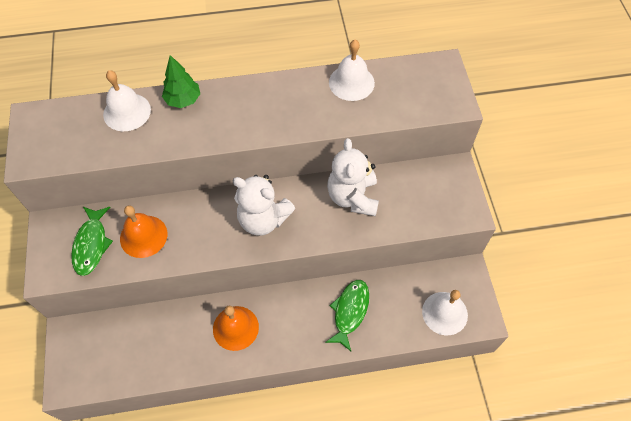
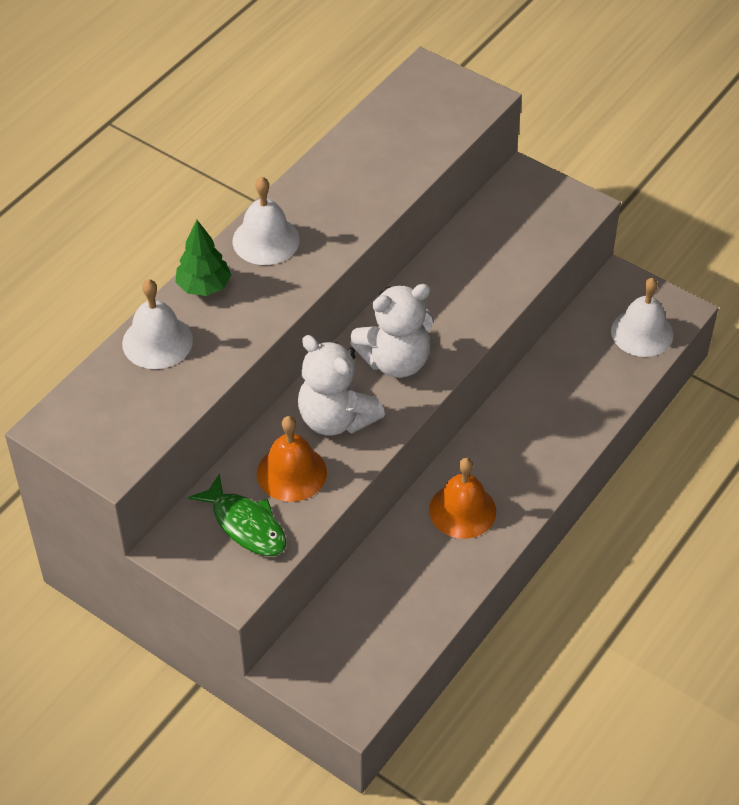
camera: 45 degrees left, 10 degrees down
(350, 312) = (554, 404): green fish -> none
(351, 82) = (357, 148): white bell -> white bell (266, 240)
(353, 197) = (458, 274): white teddy bear -> white teddy bear (336, 418)

